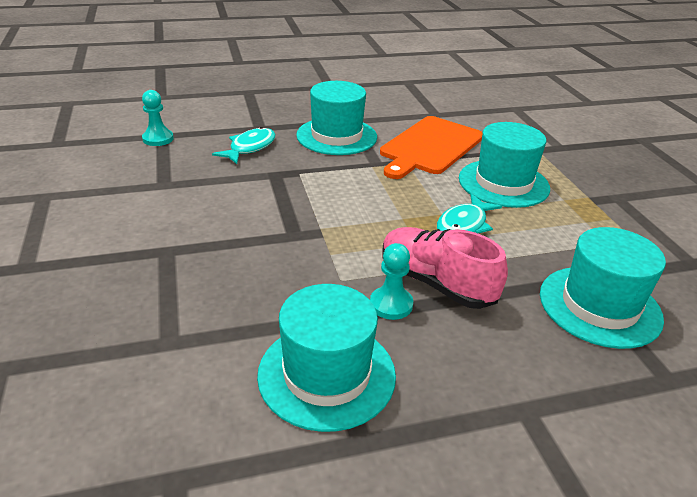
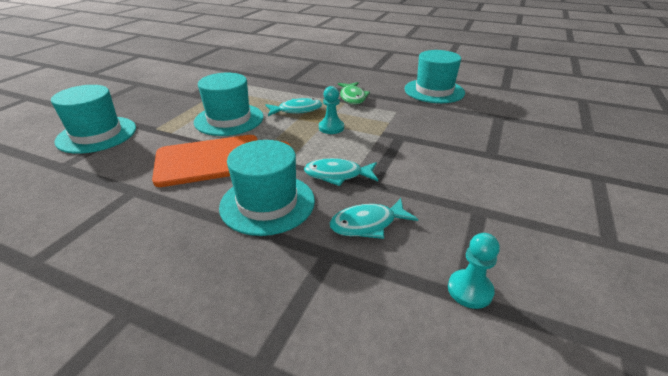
camera: 140 degrees left, 0 degrees up
(312, 170) = (337, 175): none -> turquoise fish
(391, 304) = (383, 98): turquoise pawn -> turquoise pawn (331, 128)
(436, 283) = (352, 97): pink shoe -> green fish
(599, 306) = (300, 74): turquoise hat -> turquoise hat (97, 134)

